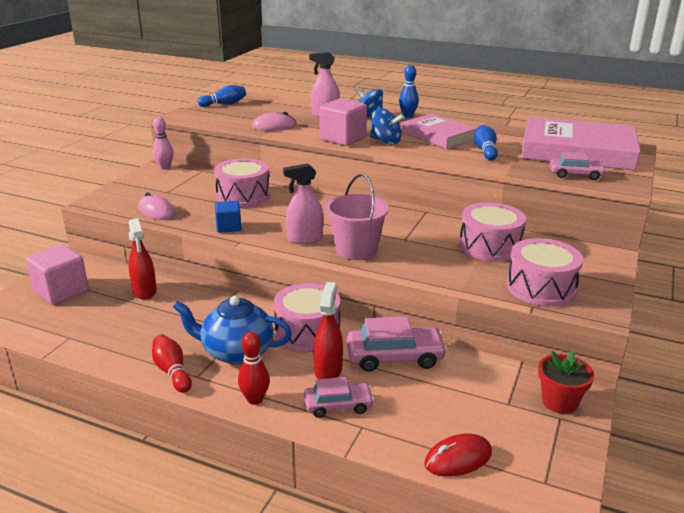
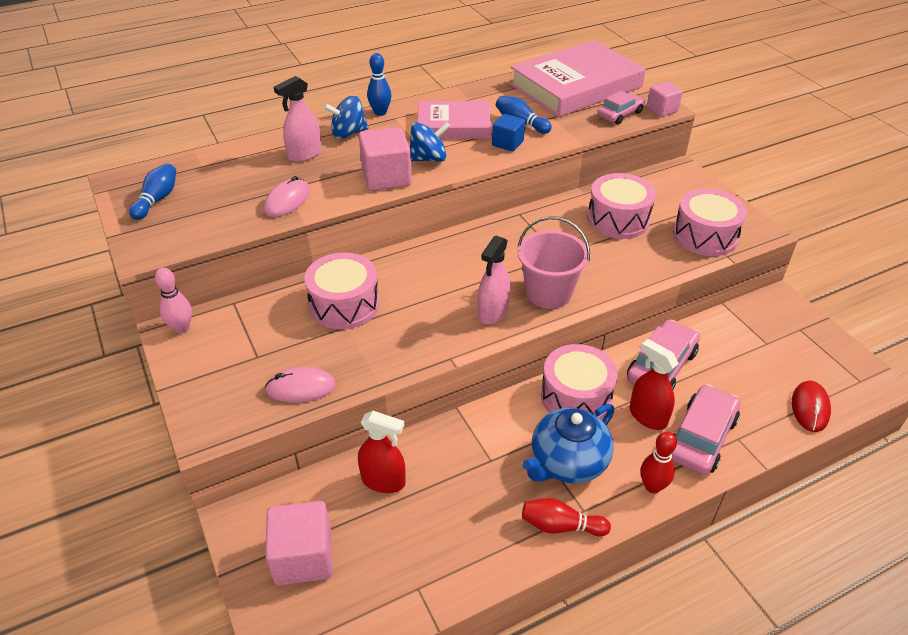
camera: 50 degrees left, 15 degrees up
(228, 227) = (408, 350): blue cube -> blue cube (507, 143)
(338, 405) = (701, 437): pink car -> pink car, size x1.56
(559, 402) = (783, 318): red flower pot -> none
(621, 186) = (662, 110): none -> pink cube

